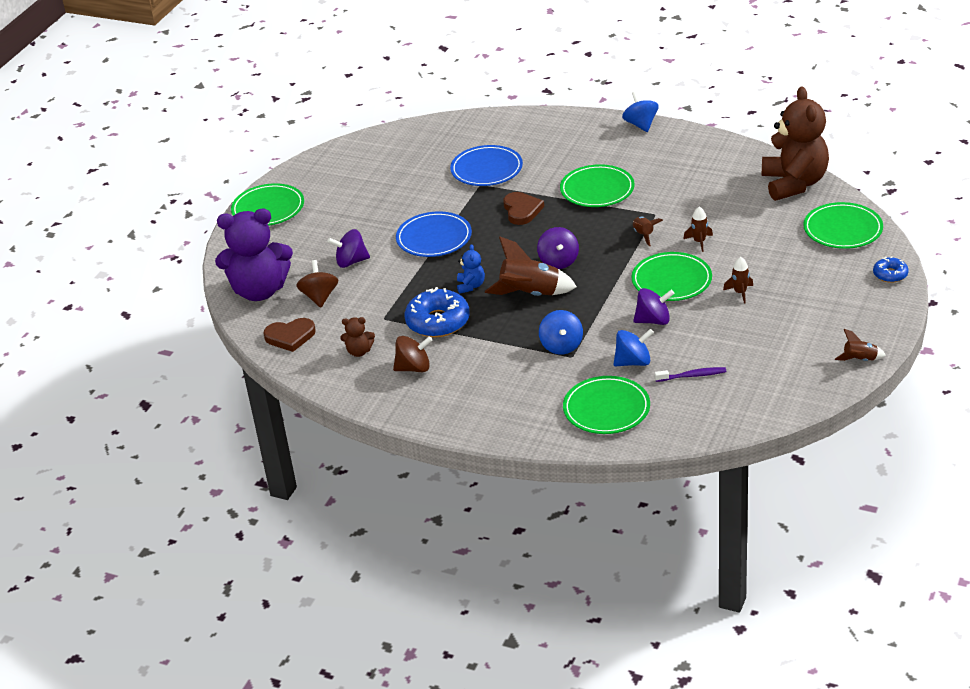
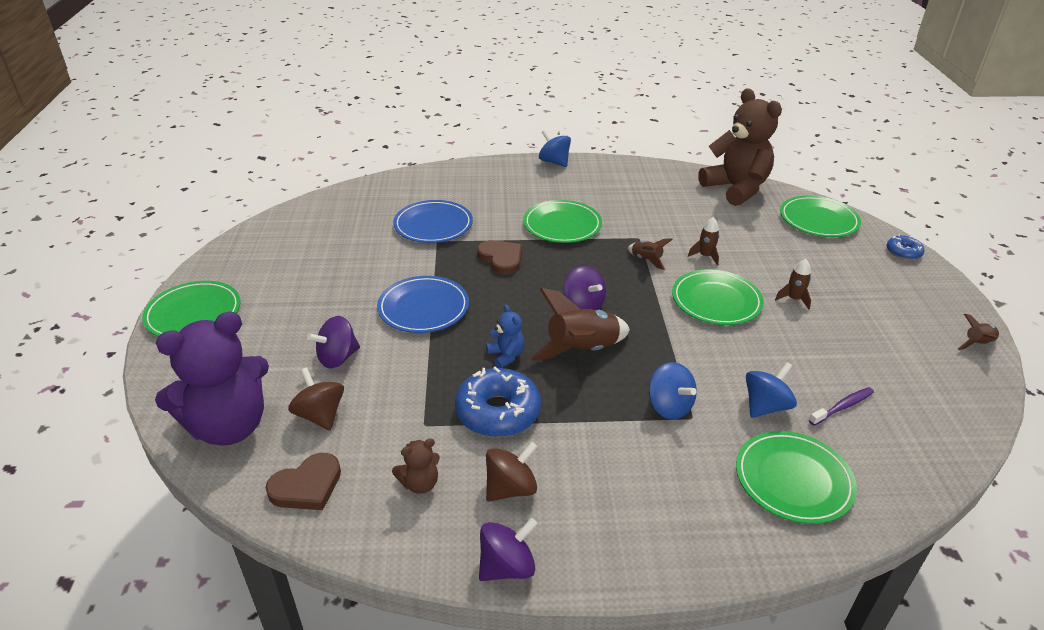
camera: 30 degrees left, 0 degrees up
(653, 320) = (740, 350): purple spinning top -> purple spinning top (507, 566)

